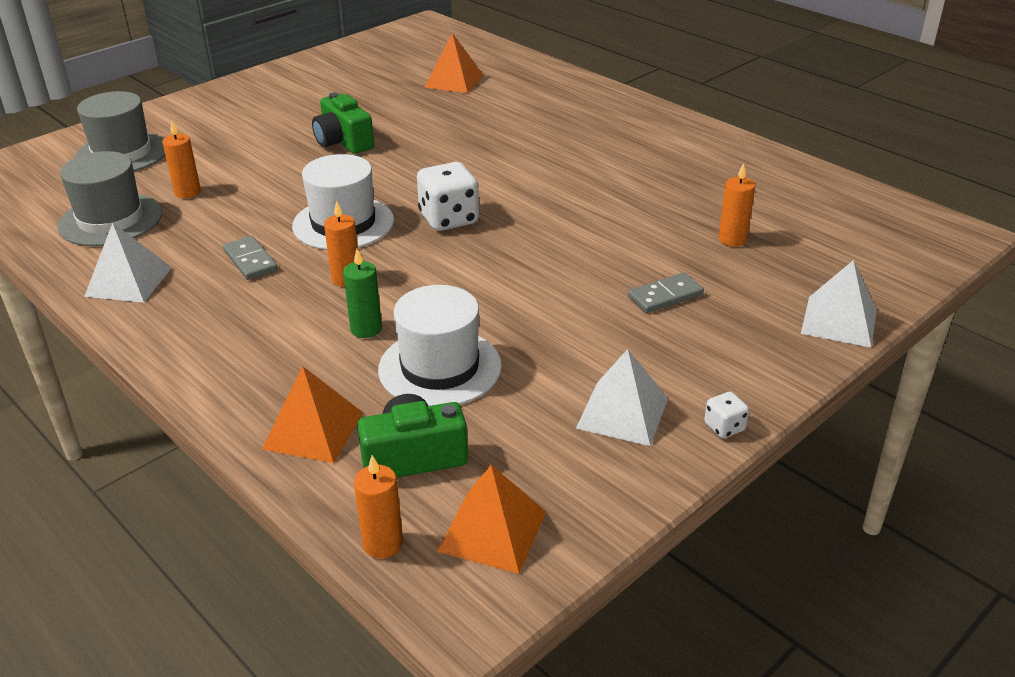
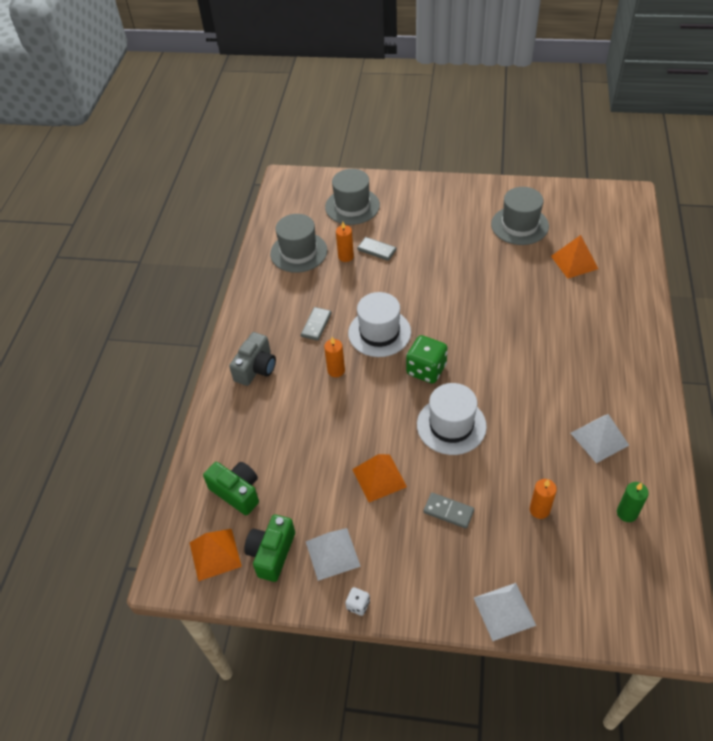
camera: 55 degrees right, 15 degrees up
(129, 281) = (263, 299): white pyramid -> white pyramid (599, 439)
(220, 169) = (377, 250): none -> grey domino
(232, 340) = (256, 368): none -> grey camera
(313, 430) = (224, 444): orange pyramid -> orange pyramid (379, 478)
(343, 142) = (453, 271): green camera -> green camera (272, 553)
(355, 82) = (519, 225): none -> grey hat
(366, 329) = (306, 408): green candle -> green candle (627, 513)
(383, 543) = (180, 520): orange candle -> none
(440, 368) = (303, 457): white hat -> white hat (451, 425)
(449, 219) = (426, 370): white dice -> green dice

